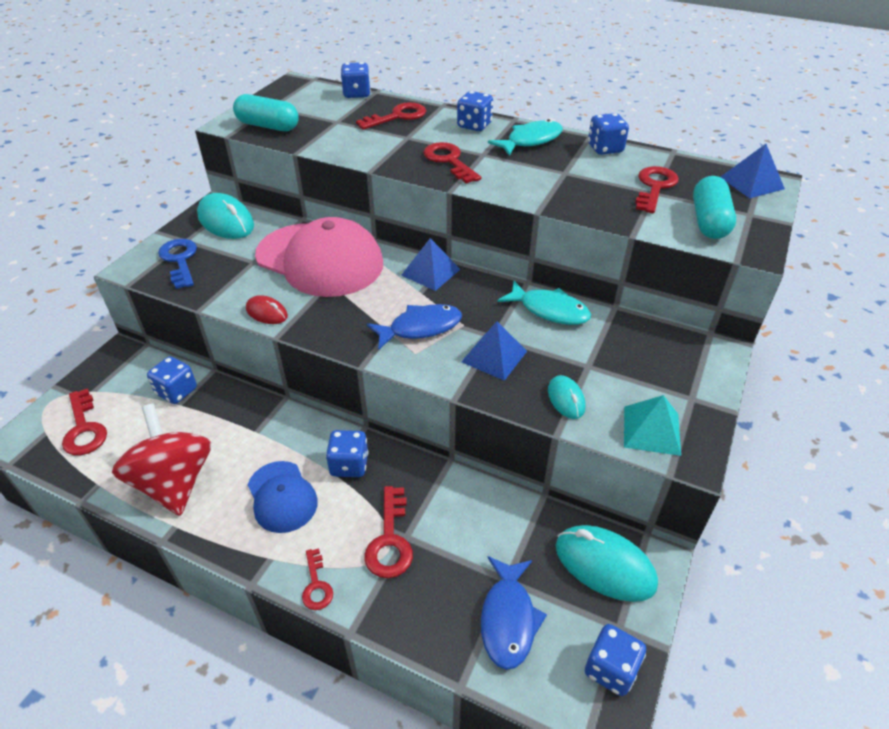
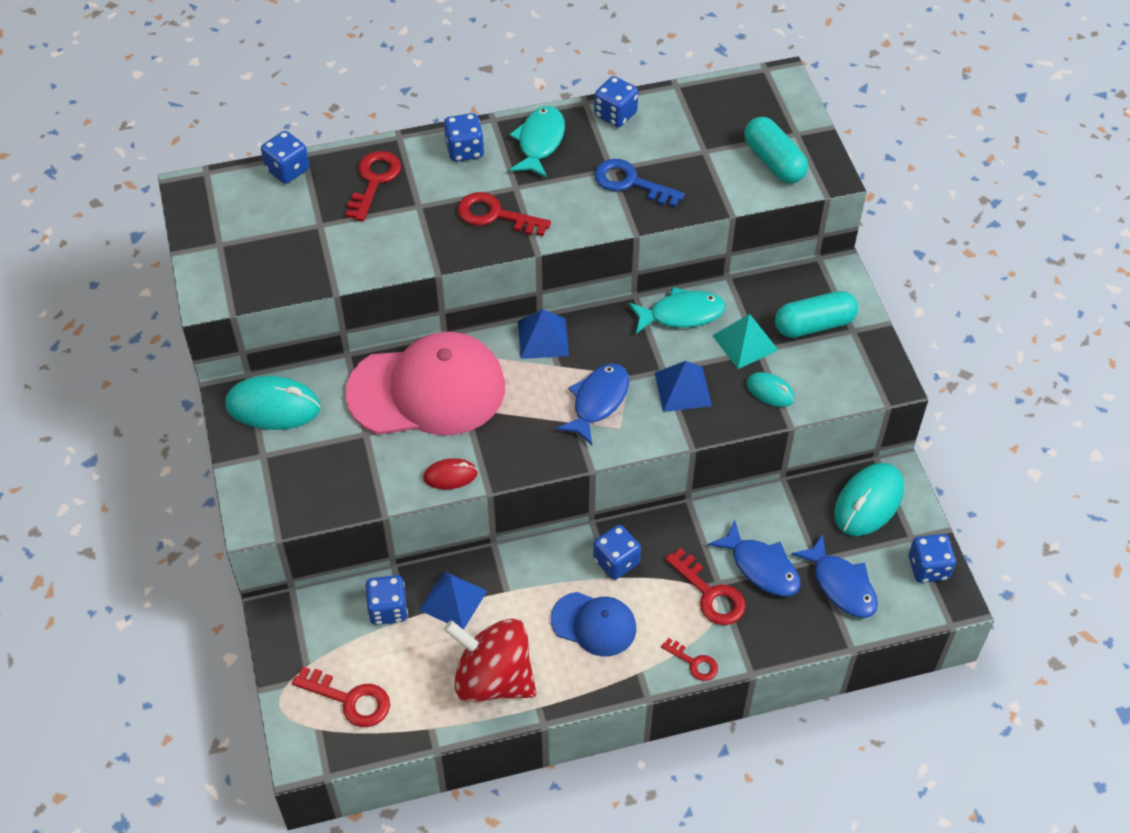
camera: 40 degrees left, 10 degrees up
(180, 260) = (290, 479): blue key -> blue key (630, 183)
(268, 126) = (257, 274): turquoise capsule -> turquoise capsule (814, 325)
(453, 550) = (761, 567): none -> blue fish
(604, 565) = (868, 502): turquoise mouse -> turquoise mouse turned 45 degrees counterclockwise
(651, 430) = (848, 377): turquoise pyramid -> turquoise pyramid (745, 342)
(654, 187) = (700, 143): red key -> none
(751, 183) = (769, 91): blue pyramid -> blue pyramid (453, 600)

